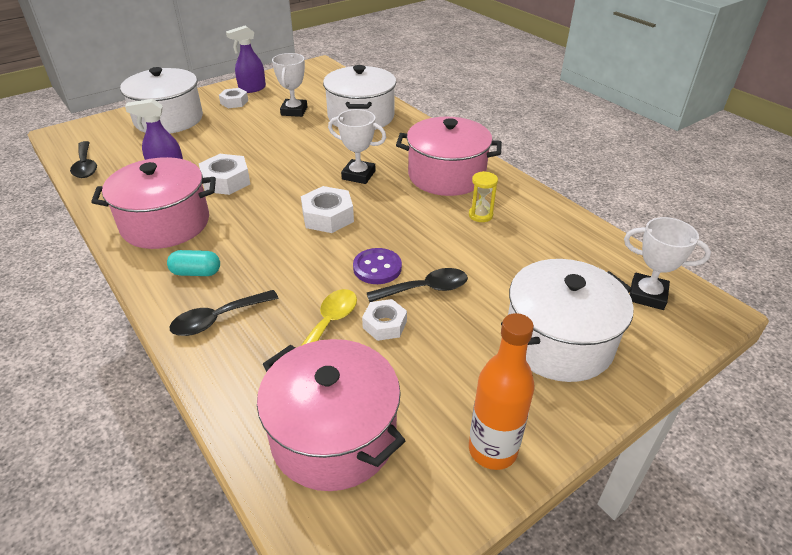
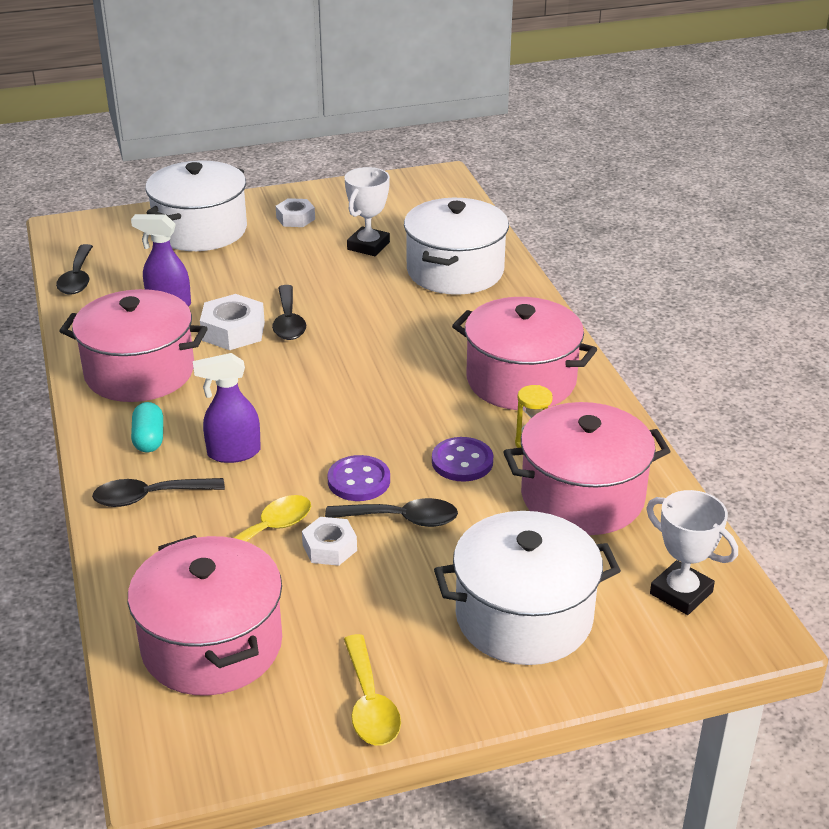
camera: 20 degrees right, 5 degrees down
(196, 272) = (149, 439): turquoise capsule -> turquoise capsule turned 60 degrees clockwise
(252, 89) = (328, 201): purple spray bottle -> purple spray bottle (233, 453)
(264, 167) = (288, 322): none -> black spoon
(328, 216) = (334, 404): white nut -> none
(358, 175) = (403, 356): white trophy -> none
(442, 238) = (462, 462): none -> purple button
(492, 450) = (370, 704): orange bottle -> yellow spoon
(537, 243) = (582, 497): none -> pink pot

